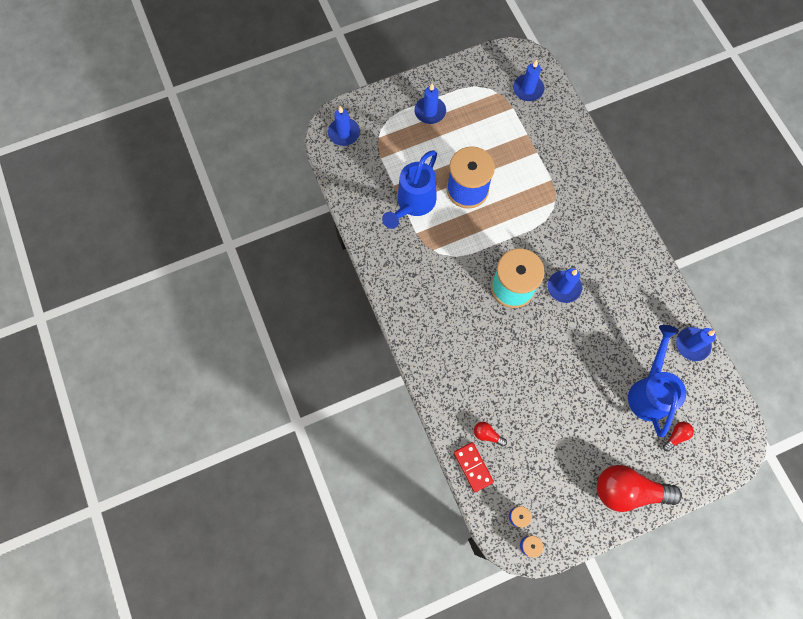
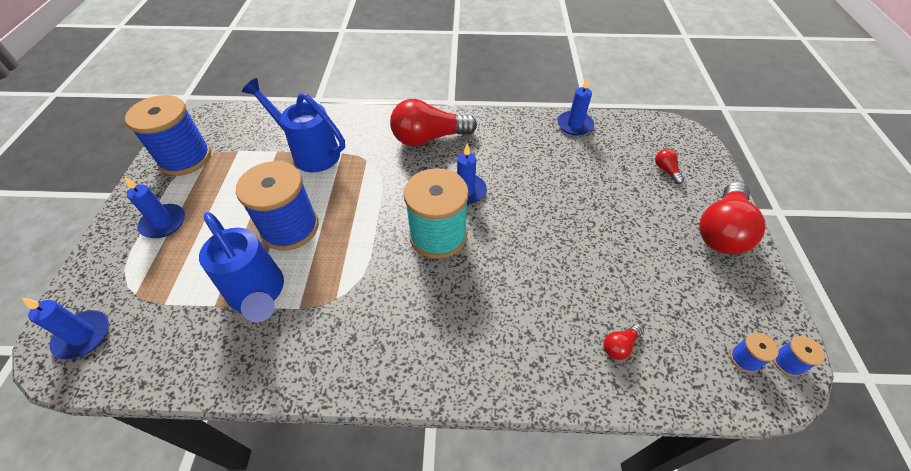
camera: 65 degrees left, 20 degrees down
(473, 467) = (663, 385): red domino -> none
(486, 80) = (185, 158): none -> blue spool
(528, 89) = (231, 131): blue candle -> none
(604, 234) = (428, 138): none -> red light bulb
(649, 391) = (611, 171): blue watering can -> blue watering can (309, 152)

